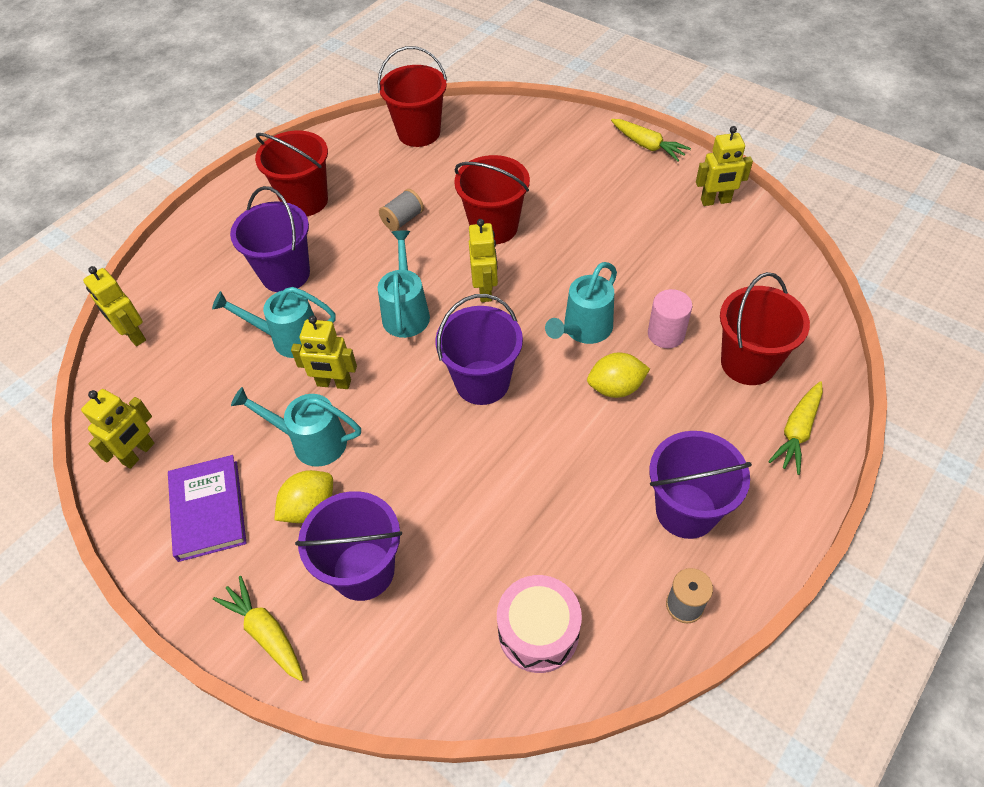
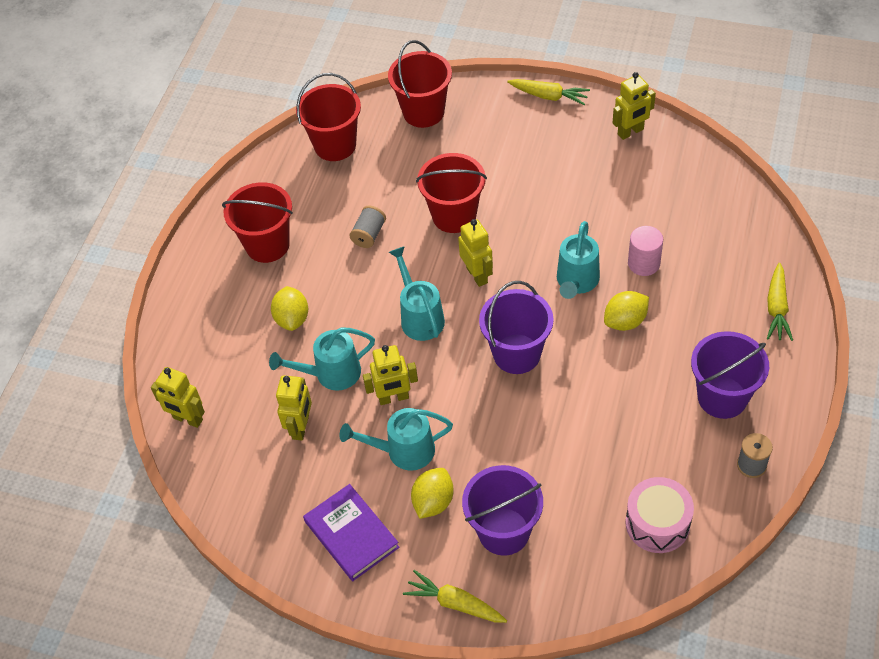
camera: 20 degrees left, 0 degrees up
(138, 453) = (262, 513): yellow robot -> yellow robot (301, 427)
(285, 274) = (292, 319): purple bucket -> yellow lemon
(748, 363) = (717, 266): red bucket -> red bucket (423, 112)

